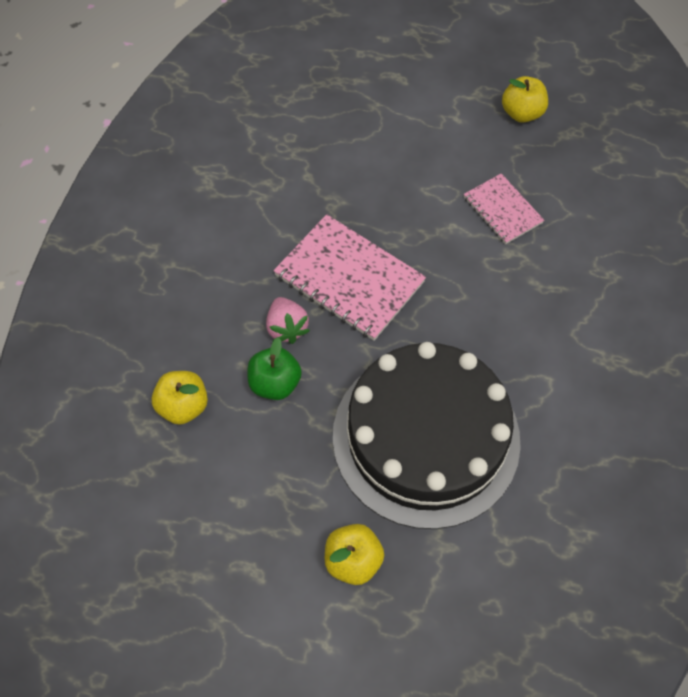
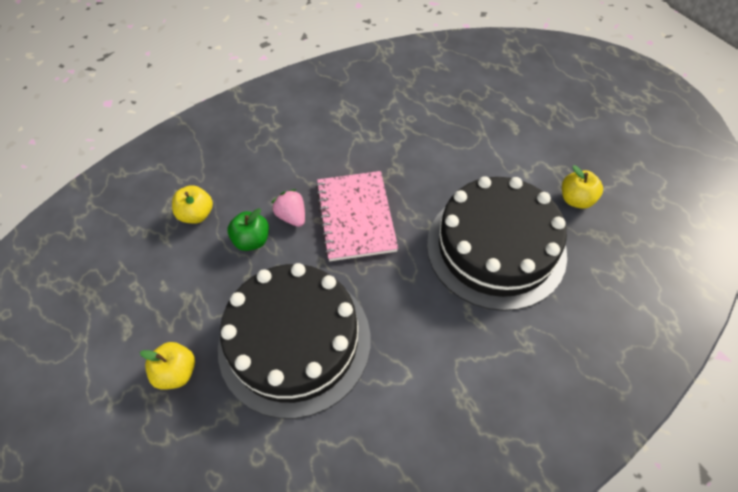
camera: 45 degrees right, 5 degrees down
(287, 328) = (292, 216): pink strawberry -> pink strawberry turned 120 degrees clockwise
(502, 210) = (496, 248): pink notebook -> black cake

